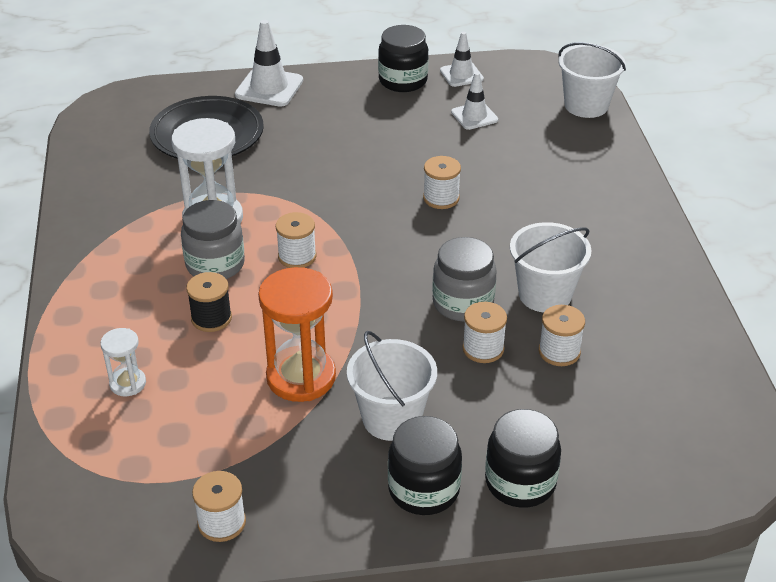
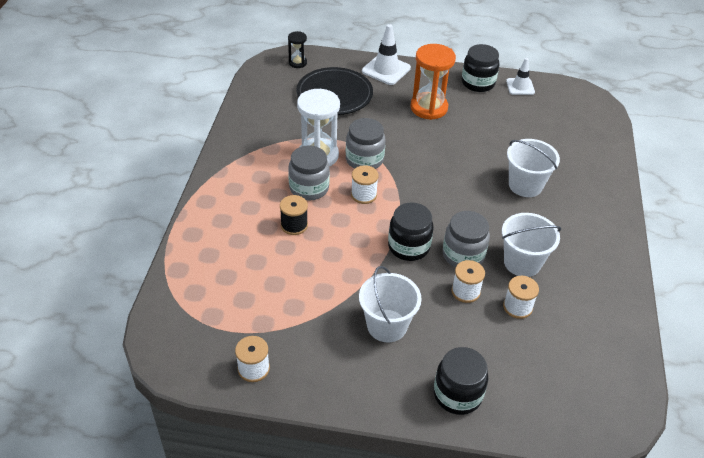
camera: 15 degrees right, 5 degrees up
(128, 383) = (227, 257): white hourglass -> none
(138, 102) = (297, 63): none -> black hourglass
(281, 210) = (364, 160): none -> grey jar
(301, 377) = (337, 281): orange hourglass -> orange hourglass (429, 108)
(423, 489) = (391, 382): black jar -> black jar (409, 246)
(441, 198) = (474, 175): white spool -> none
(474, 116) = (518, 119): white traffic cone -> none
(586, 105) = (601, 128): white bucket -> white bucket (525, 185)

